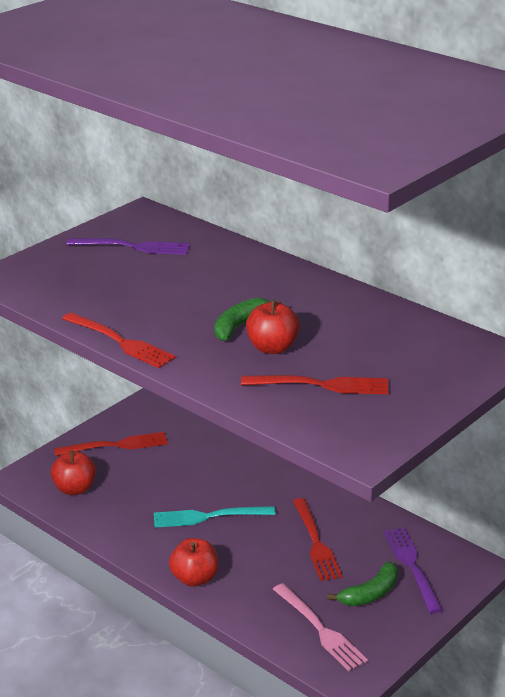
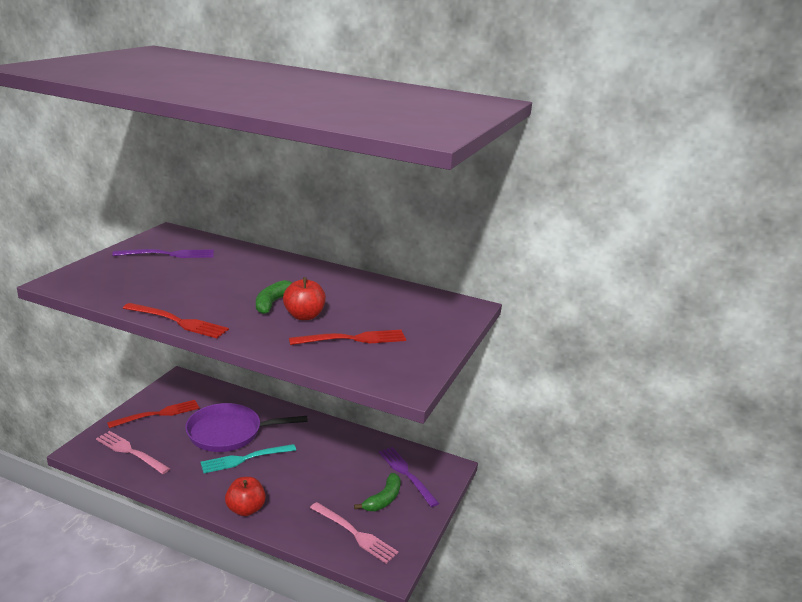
camera: 20 degrees left, 5 degrees down
(74, 489) = (130, 452): red apple -> pink fork
(197, 480) = (229, 433): none -> purple pan
(316, 542) = (332, 467): red fork -> none

